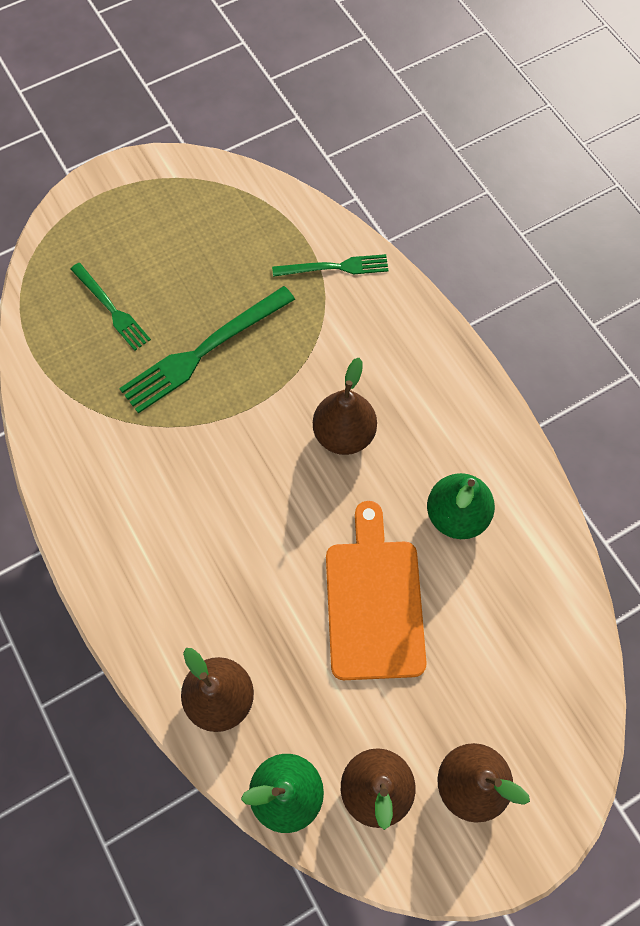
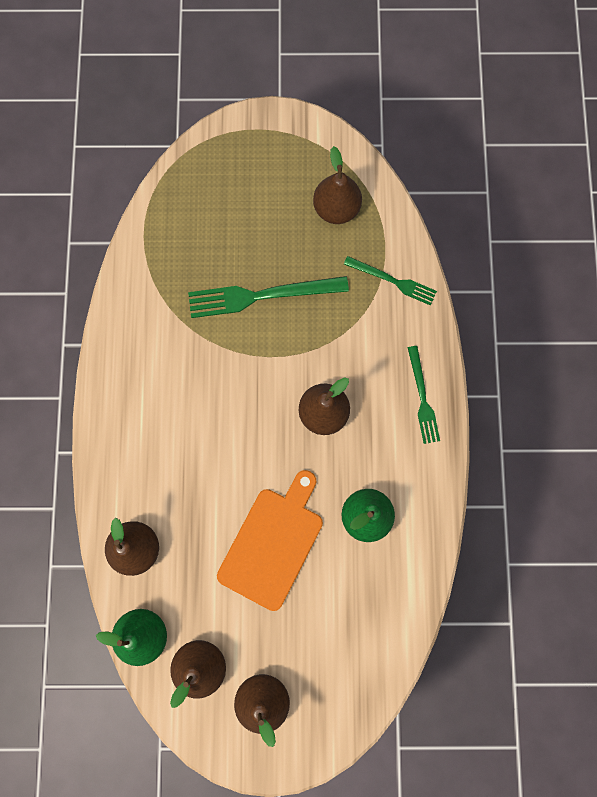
camera: 30 degrees right, 10 degrees up
(111, 309) = (215, 227): green fork -> green fork (422, 398)
(232, 228) = (336, 209): none -> brown pear

